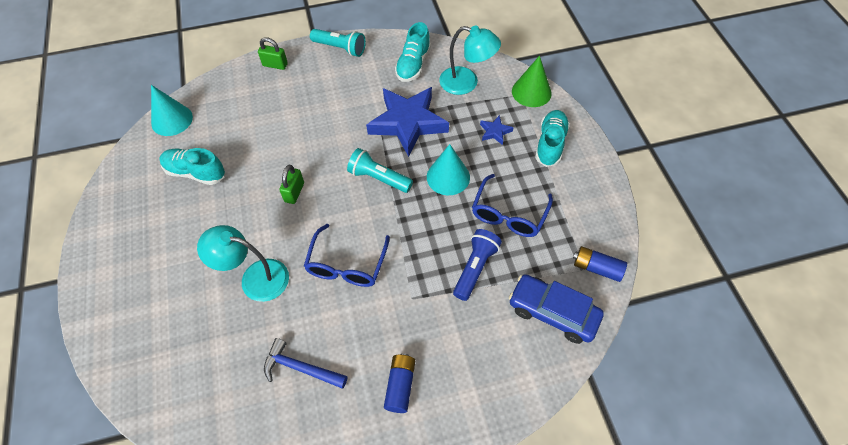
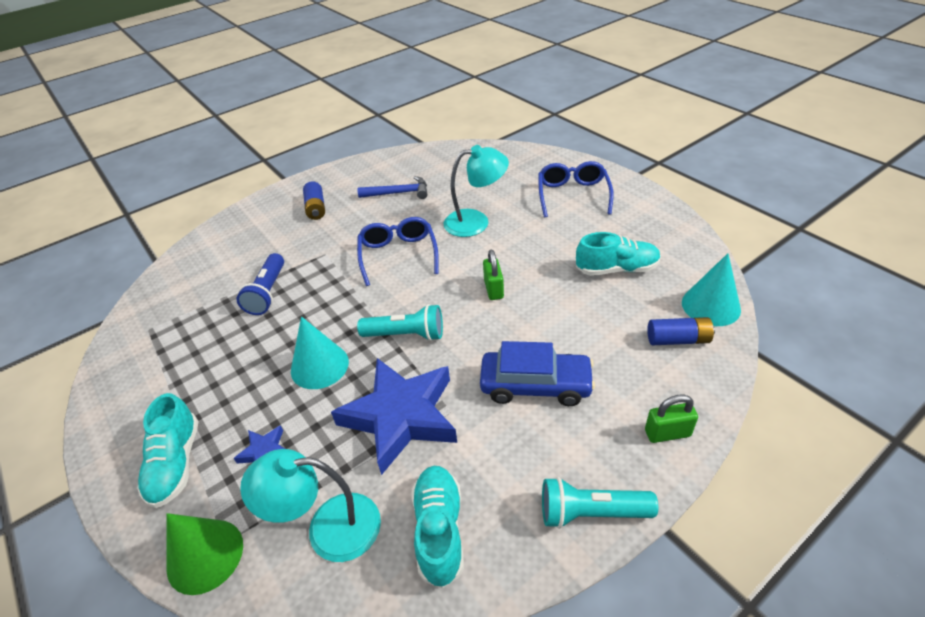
camera: 160 degrees right, 15 degrees down
(509, 214) = (235, 351): blue glasses -> blue glasses (573, 195)
(553, 313) = (186, 286): blue car -> blue car (535, 385)
(597, 268) = (133, 334): blue battery -> blue battery (678, 339)

